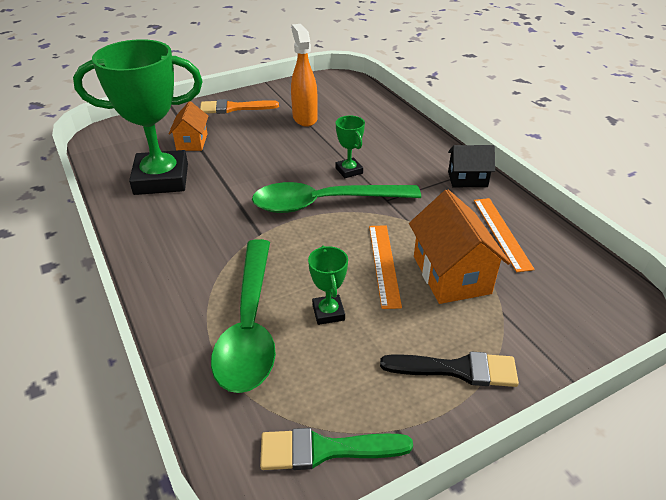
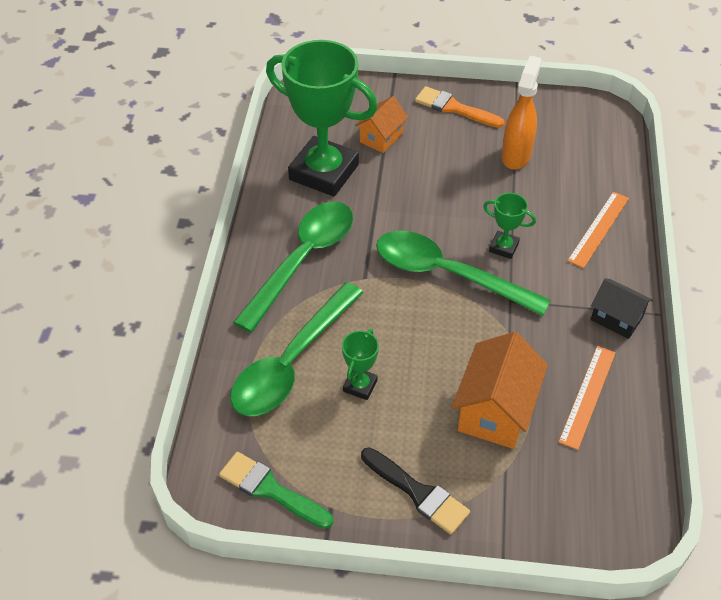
camera: 35 degrees right, 10 degrees up
(193, 244) = (303, 260): none -> green spoon
(349, 170) = (503, 247): green trophy -> green trophy turned 75 degrees counterclockwise
(384, 264) = (445, 367): orange ruler -> orange ruler (598, 229)

